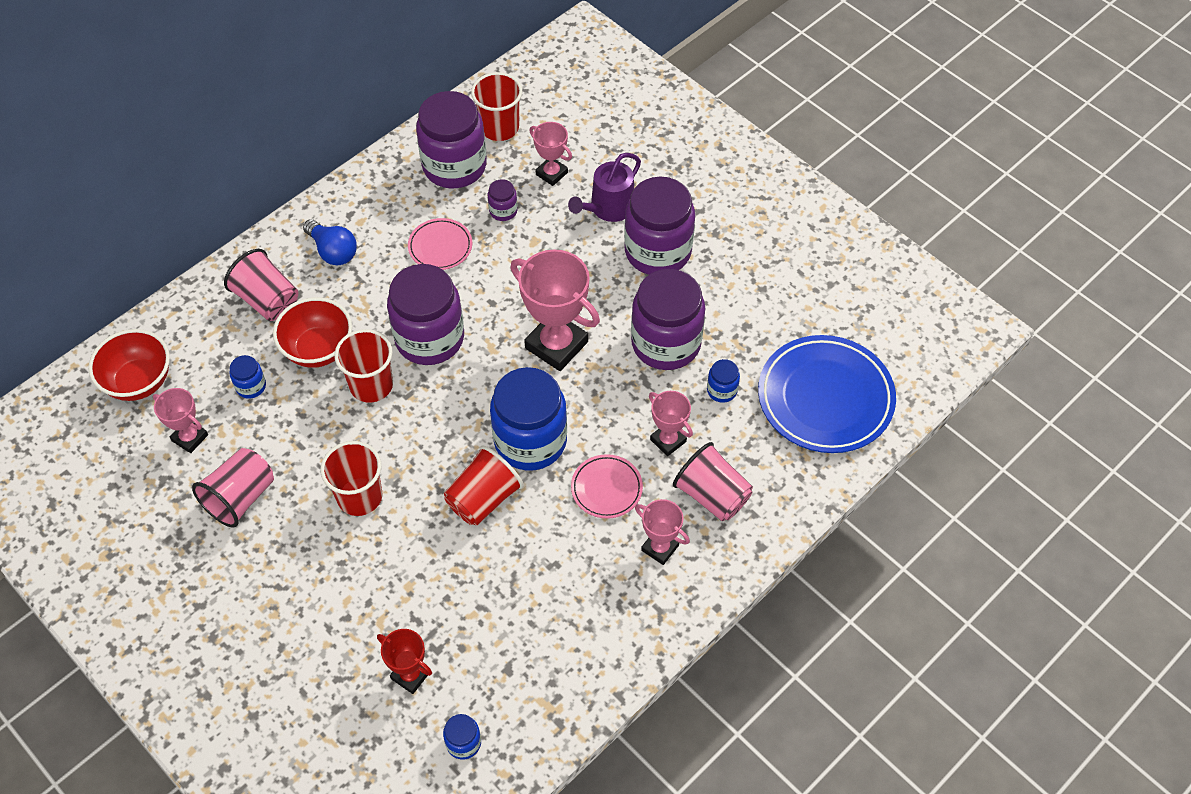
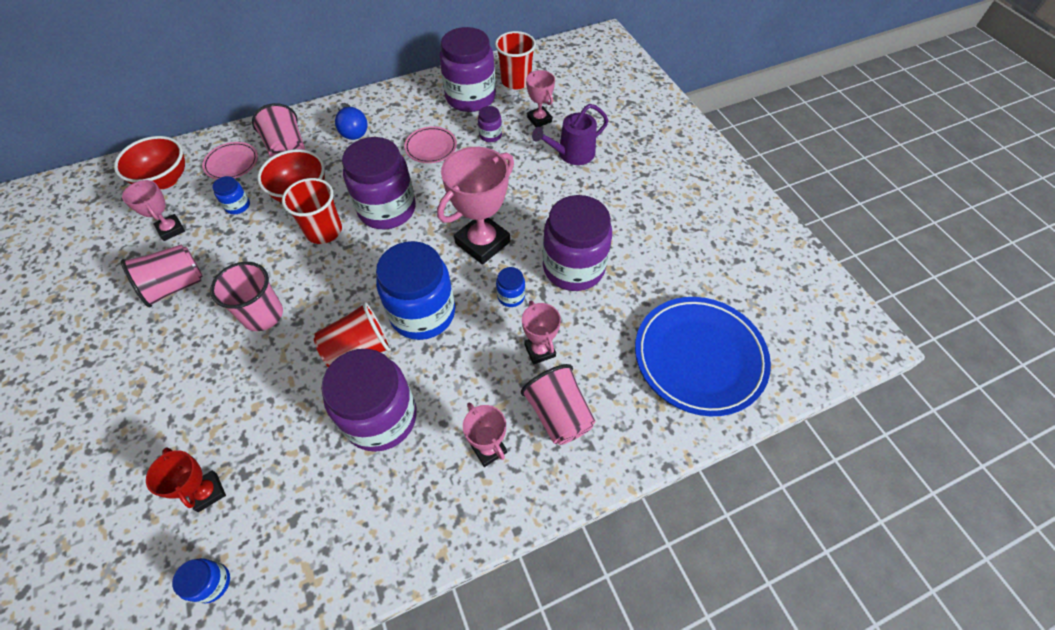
camera: 20 degrees right, 0 degrees up
(359, 496) = (263, 315): red cup -> pink cup
(556, 345) = (482, 242): pink trophy -> pink trophy turned 75 degrees clockwise
(606, 488) = (466, 376): pink plate -> pink plate (232, 163)
(657, 251) = (597, 195): purple jar -> purple jar (381, 417)
(722, 390) = (606, 321): blue jar -> blue jar (511, 296)

